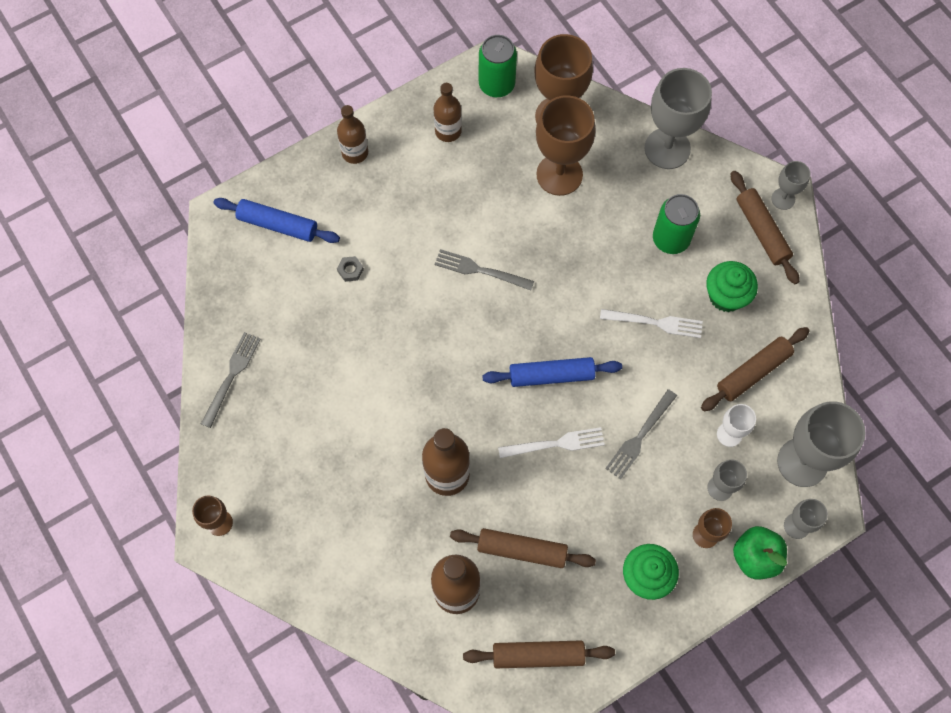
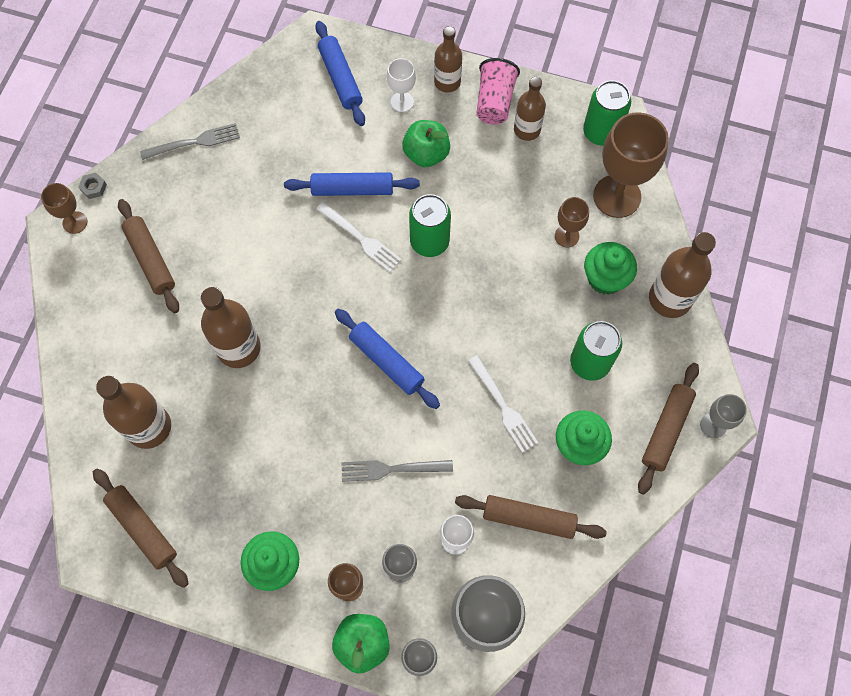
camera: 50 degrees right, 0 degrees up
(341, 197) = (402, 102): none -> white goblet
(350, 270) = (347, 153): grey nut -> grey nut (93, 187)
(385, 290) = (352, 189): none -> blue rolling pin
(403, 134) = (494, 102): none -> pink cup
(403, 215) = (426, 154): none -> green apple
(479, 270) = (429, 241): grey fork -> green can
(522, 550) = (220, 450): brown rolling pin -> brown rolling pin (150, 260)
(556, 443) = (331, 409): white fork -> white fork (361, 239)
(559, 174) = (566, 236): brown goblet -> brown goblet, size x0.51
(615, 176) = (605, 278): none -> green cupcake
(667, 148) = (669, 299): grey goblet -> brown bottle

